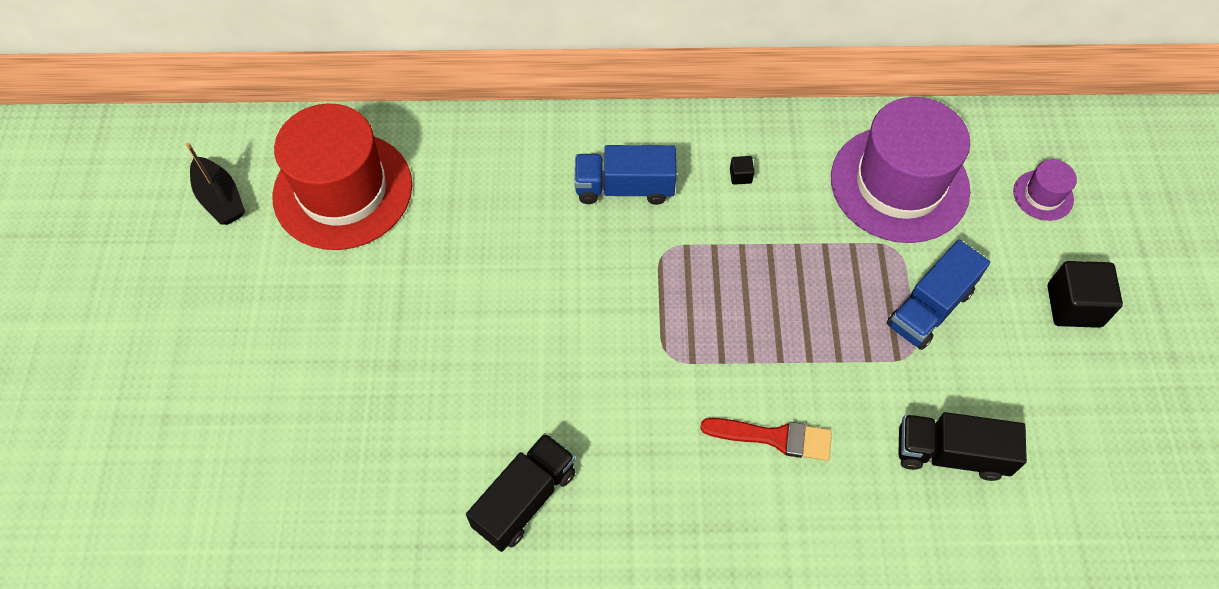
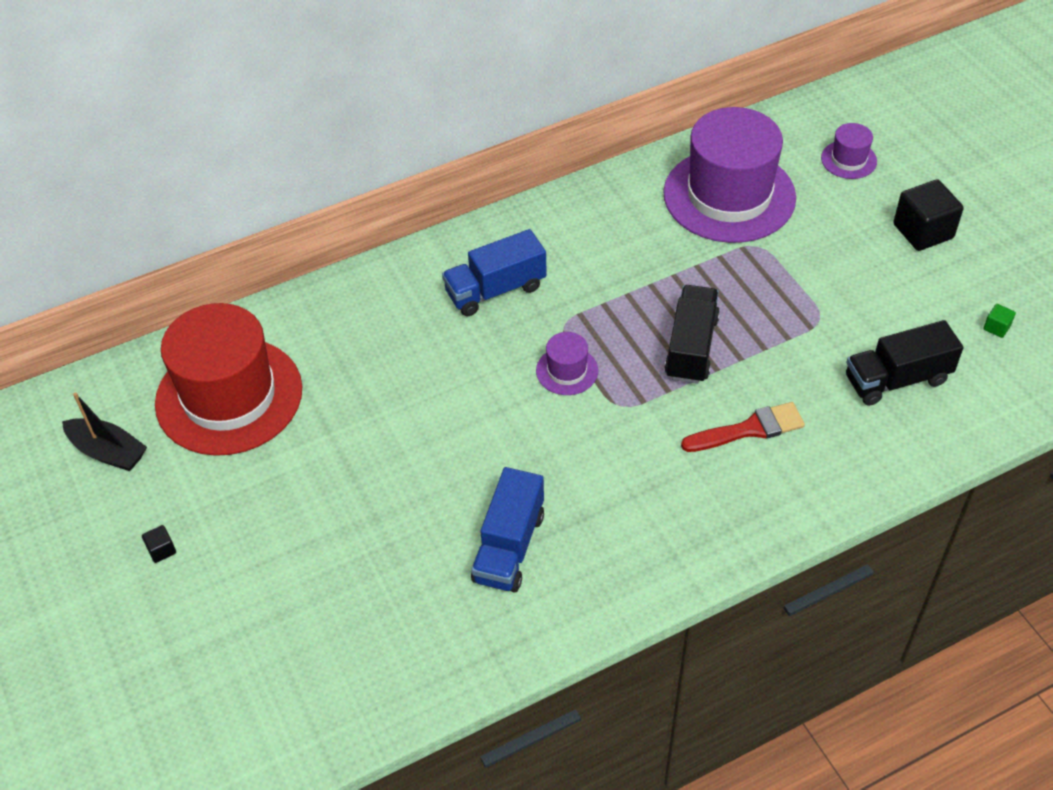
camera: 25 degrees left, 10 degrees down
(525, 499) = (566, 572): black truck -> black truck (691, 347)
(641, 298) = (567, 371): none -> purple hat
(740, 176) = (592, 241): black cube -> black cube (161, 550)
(929, 308) = (812, 279): blue truck -> blue truck (509, 547)
(1088, 445) = (996, 327): none -> green cube

